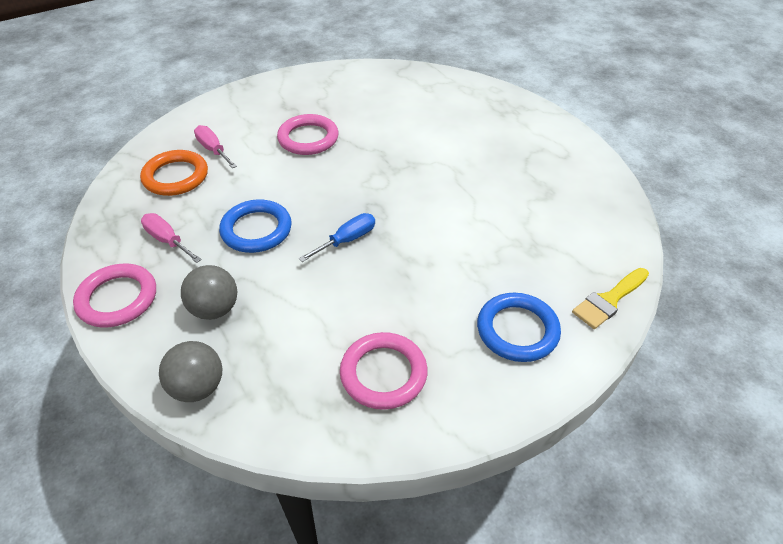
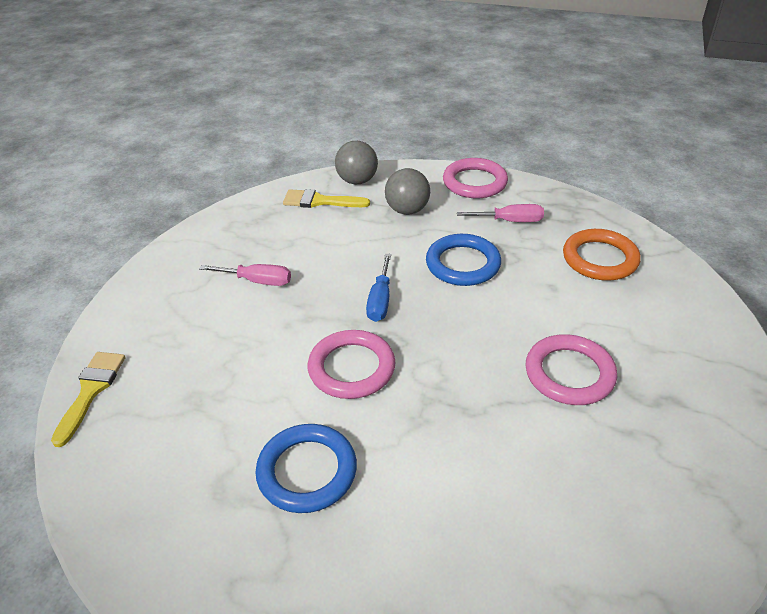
camera: 140 degrees right, 5 degrees down
(213, 150) = (623, 299): pink screwdriver -> pink screwdriver (257, 281)
(267, 383) = (320, 201): none -> yellow brush
(383, 373) = (251, 242): pink ring -> pink ring (351, 368)
(517, 330) = (169, 318): blue ring -> blue ring (307, 471)

